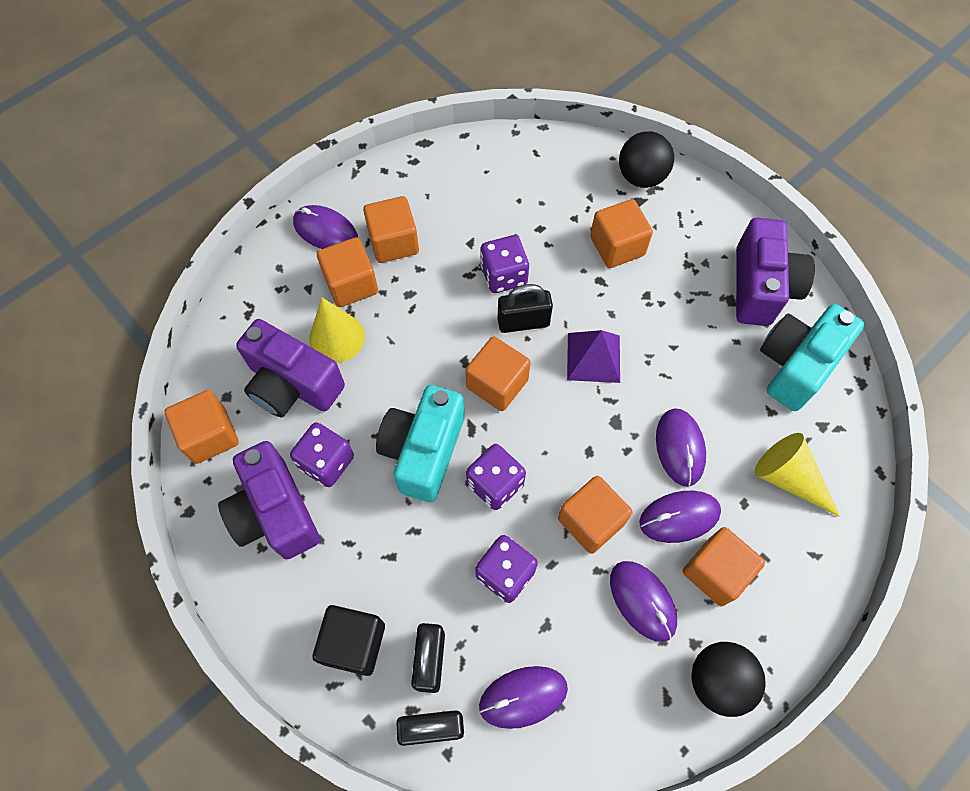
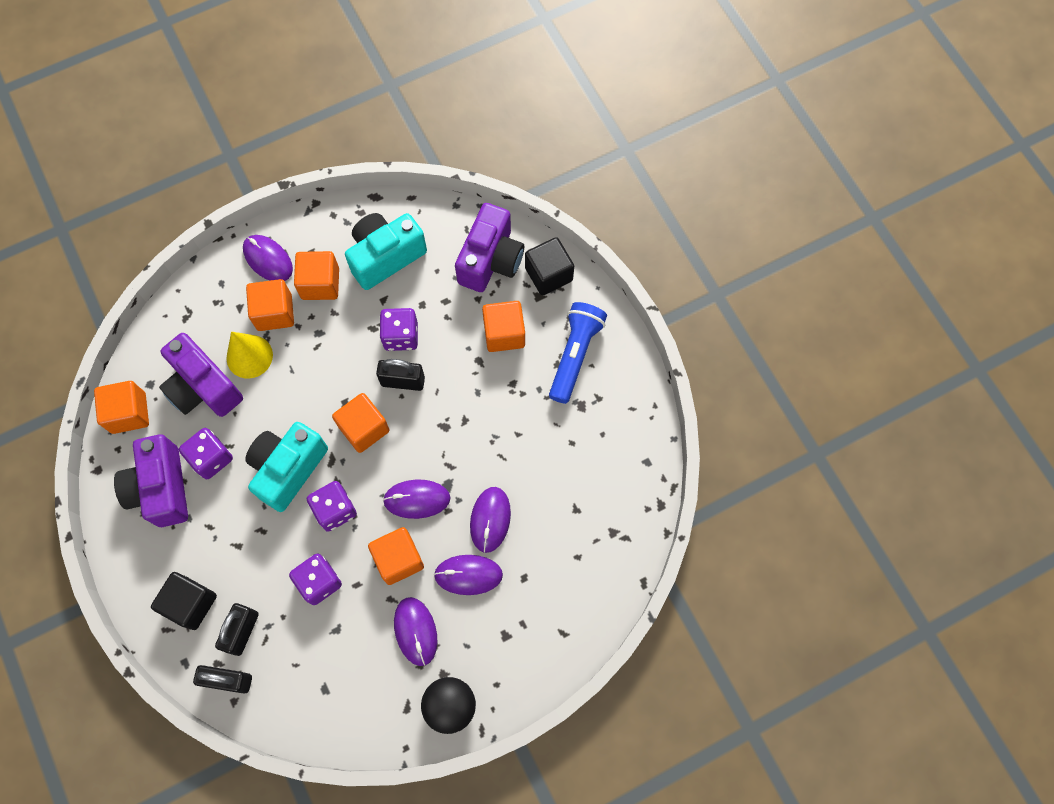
camera: 15 degrees right, 5 degrees up
(523, 697) = (301, 677): purple mouse -> purple mouse (417, 499)
(593, 357) = (449, 426): purple pyramid -> none
(641, 177) = (548, 274): black ball -> black cube
(702, 250) = (575, 355): none -> blue flashlight
(715, 572) = (480, 624): orange cube -> none
(761, 287) = (611, 401): purple camera -> purple camera (491, 260)
(788, 478) = (567, 567): yellow cone -> none
(795, 365) = (612, 475): turquoise camera -> turquoise camera (385, 257)

